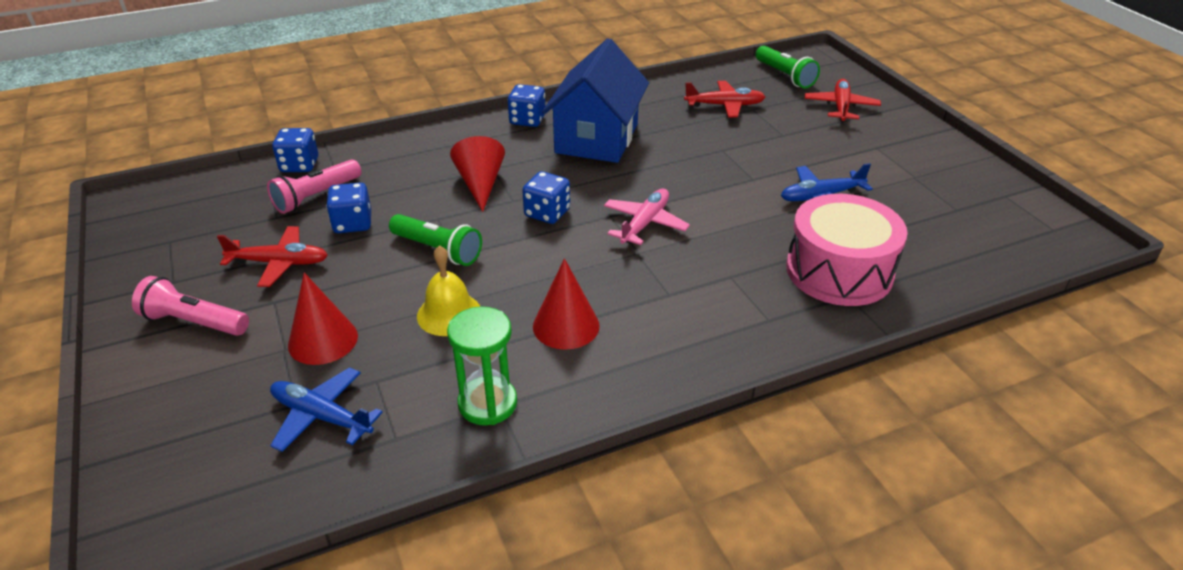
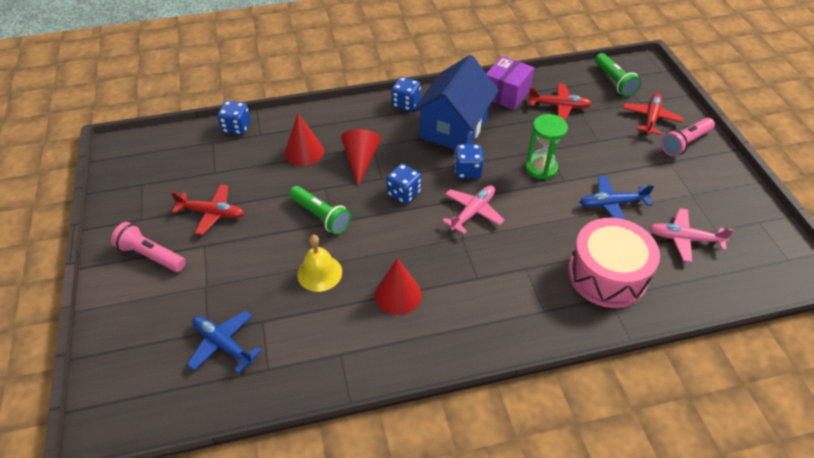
camera: 10 degrees right, 10 degrees up
(316, 196) = (244, 157): pink flashlight -> pink flashlight (684, 143)
(323, 340) = (232, 283): red cone -> red cone (304, 152)
(353, 223) = (266, 185): blue dice -> blue dice (467, 171)
(487, 403) = (333, 351): green hourglass -> green hourglass (541, 168)
(655, 99) = (506, 94): none -> purple box
(922, 223) = (684, 239): none -> pink plane

